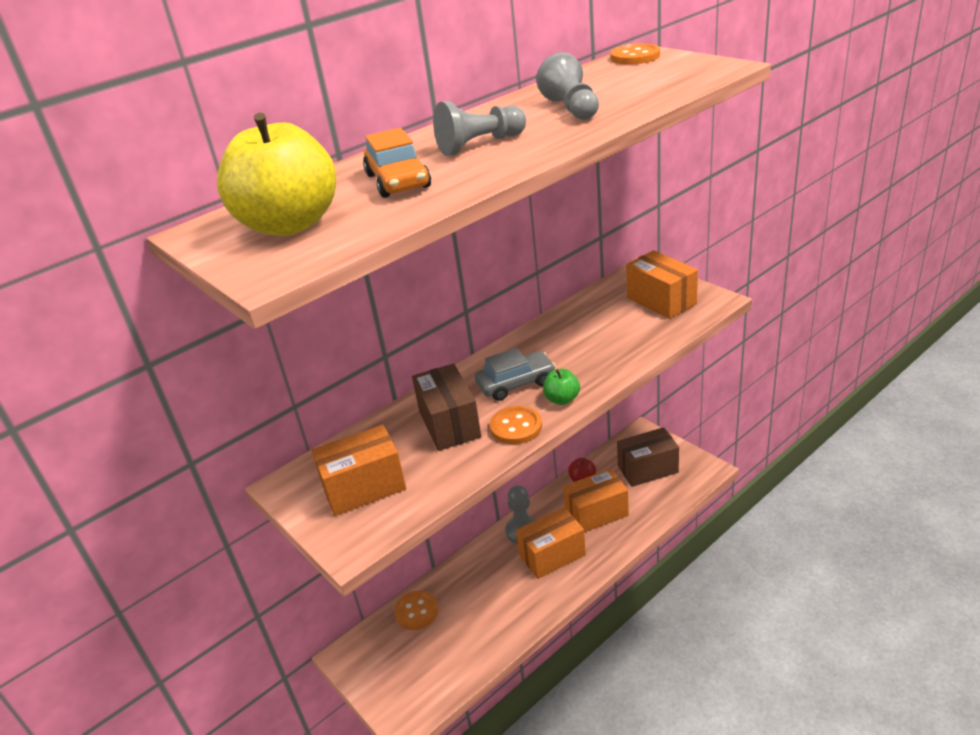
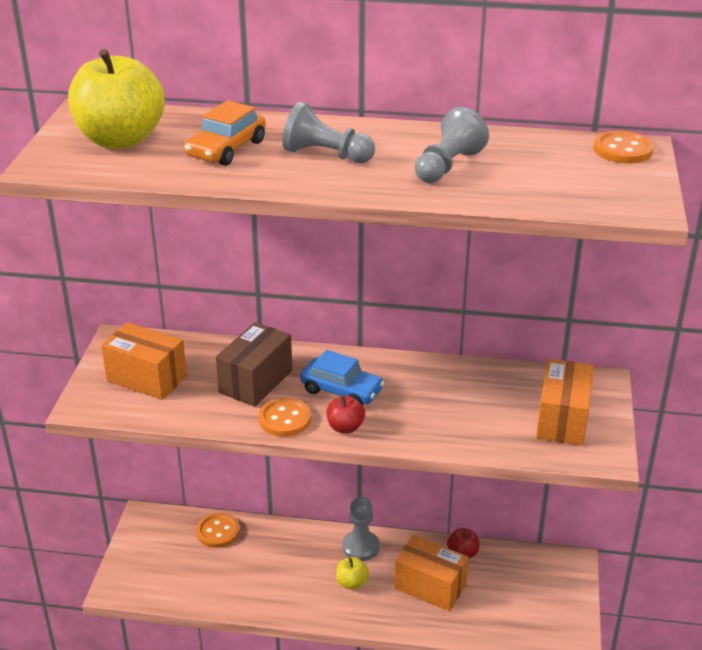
camera: 45 degrees right, 0 degrees up
(516, 383) = (341, 390): grey car -> blue car
(552, 555) = (352, 583): orange box -> yellow apple
(562, 399) = (345, 427): green apple -> red apple
(647, 469) = (525, 594): brown box -> none

